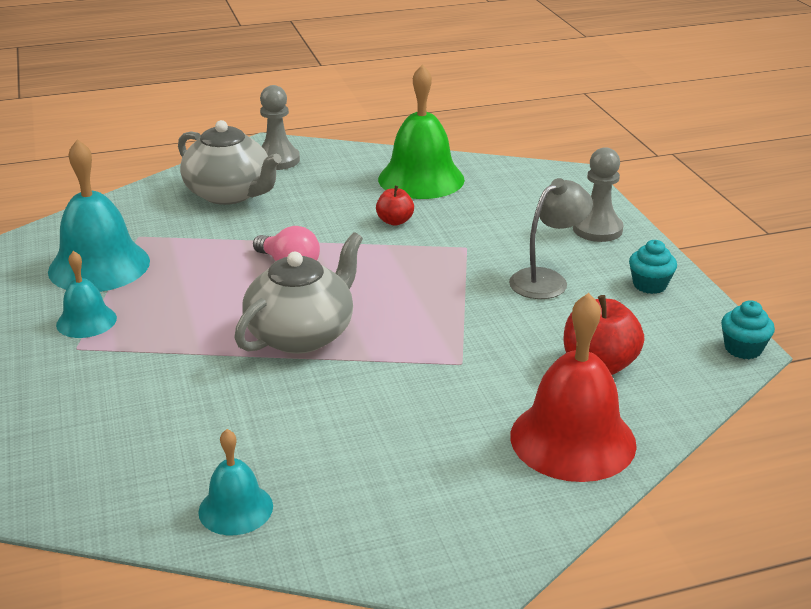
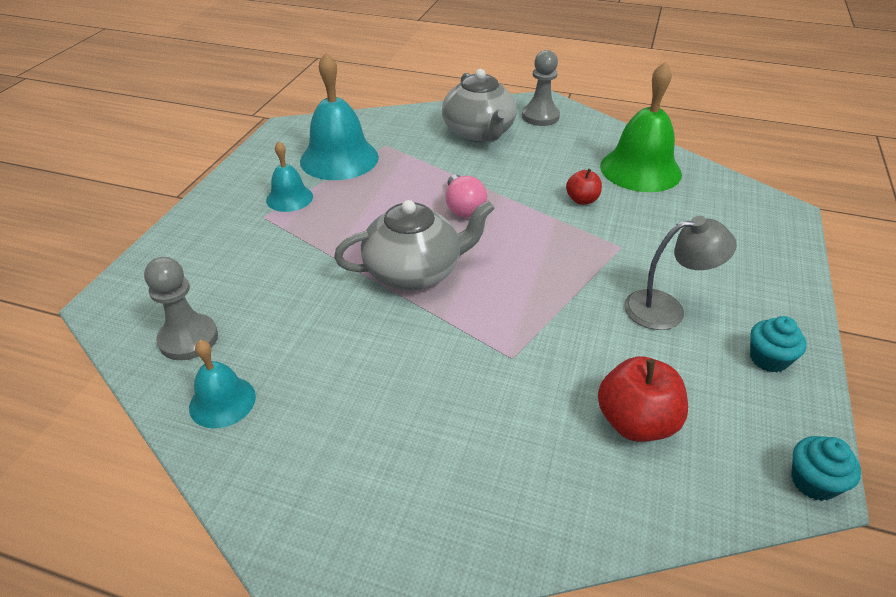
camera: 35 degrees right, 10 degrees up
(572, 439) = (537, 489): red bell -> none
(597, 229) = (765, 277): grey pawn -> grey pawn (188, 339)

